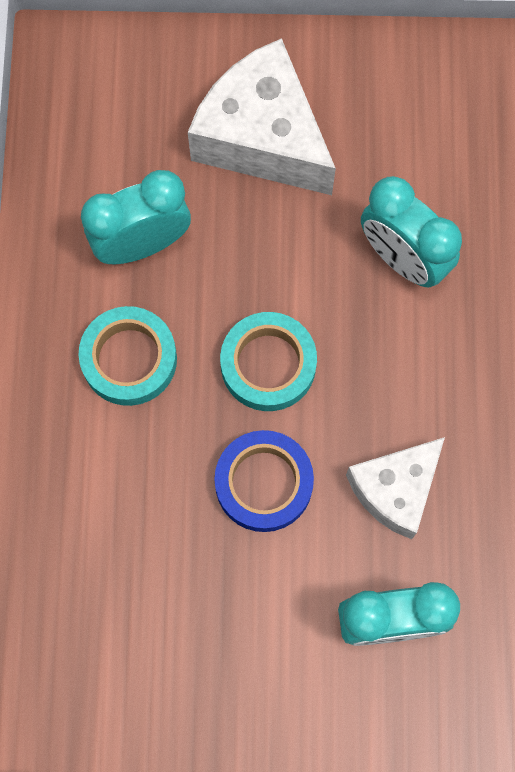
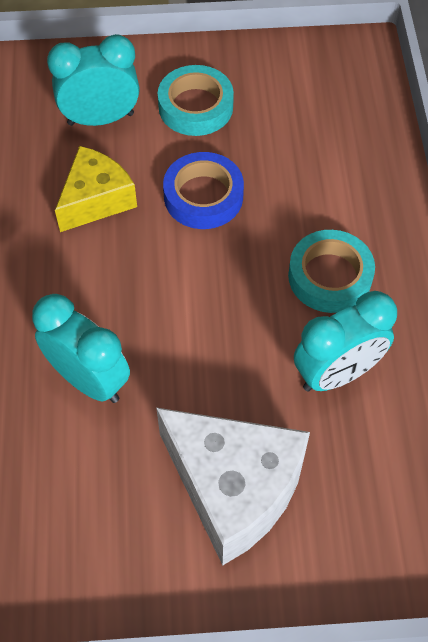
camera: 175 degrees right, 15 degrees down
(268, 365) = (208, 281): turquoise tape -> turquoise tape (195, 107)
(395, 490) = (96, 199): white cheese -> yellow cheese

